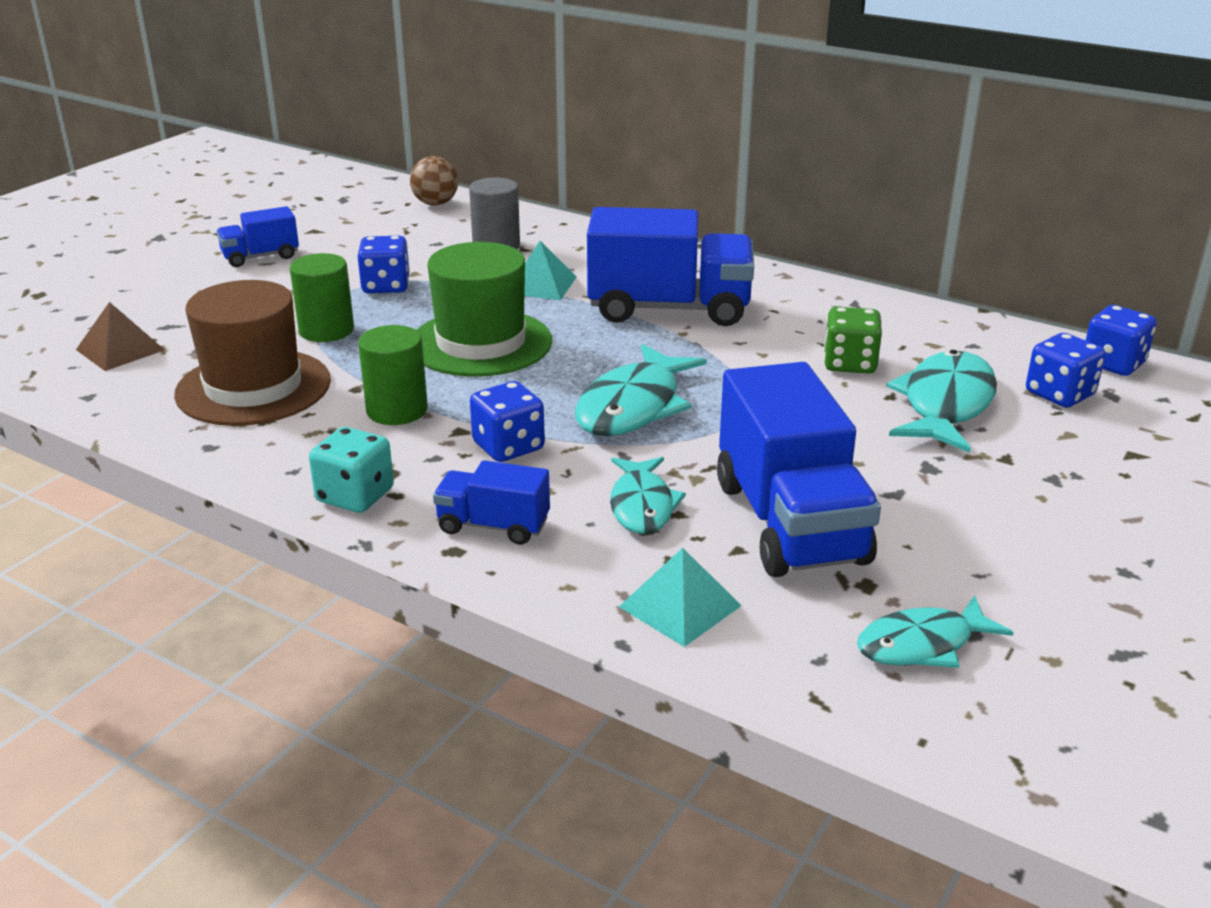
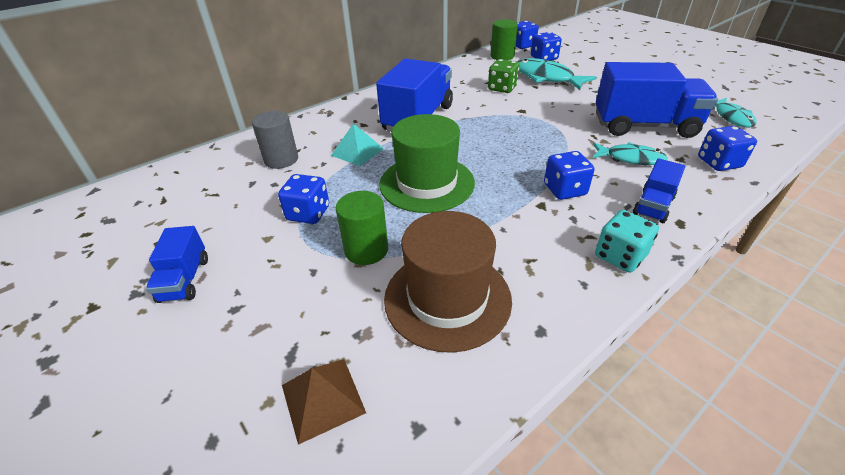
camera: 70 degrees left, 10 degrees up
(397, 410) = (508, 227): green cylinder -> green cylinder (502, 56)
(435, 203) = (177, 175): brown ball -> none
(633, 407) = (528, 145): turquoise fish -> none
(679, 606) = (719, 163): turquoise pyramid -> blue dice

